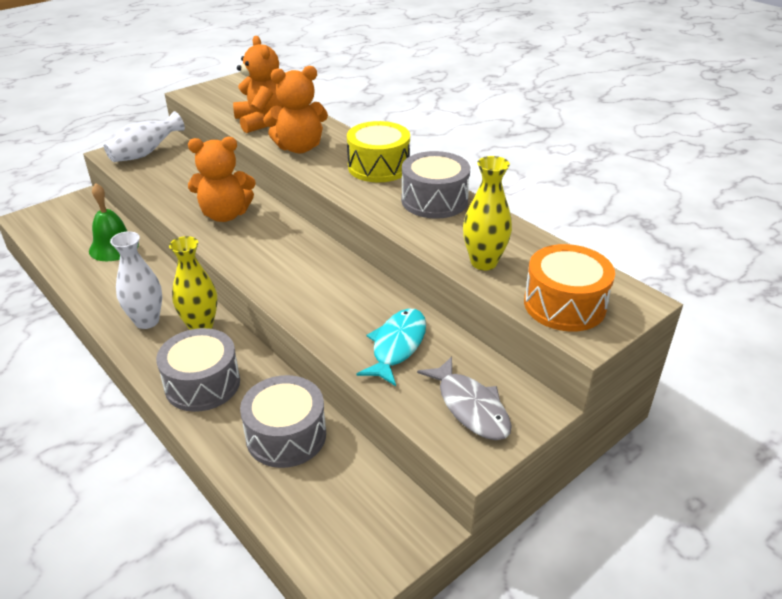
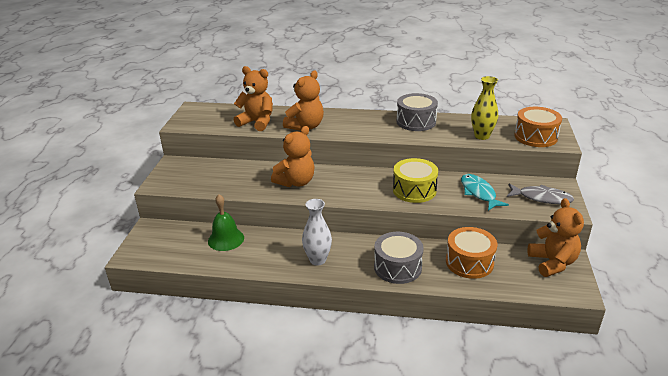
camera: 40 degrees left, 5 degrees down
(145, 153) = (181, 175): white vase -> none
(201, 326) = (350, 246): yellow vase -> none
(286, 435) = (469, 262): grey drum -> orange drum
(378, 167) = (363, 118): yellow drum -> yellow drum (414, 190)
(386, 516) = (552, 263): none -> orange teddy bear

